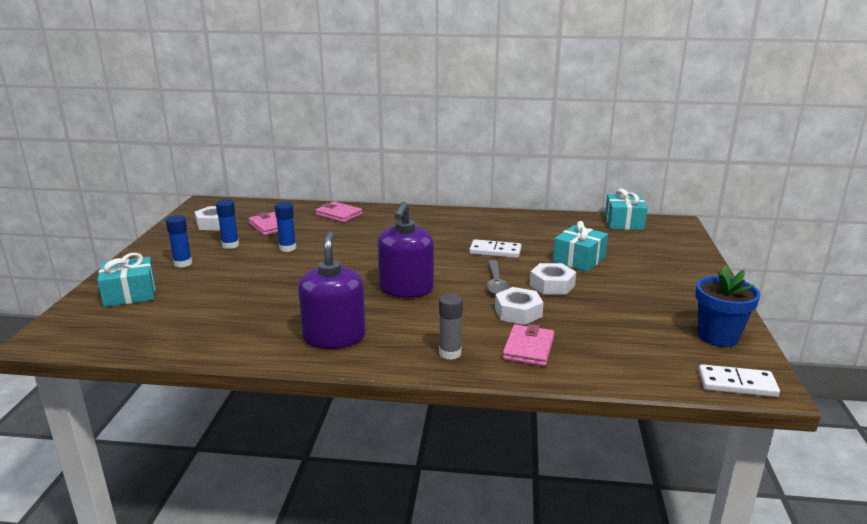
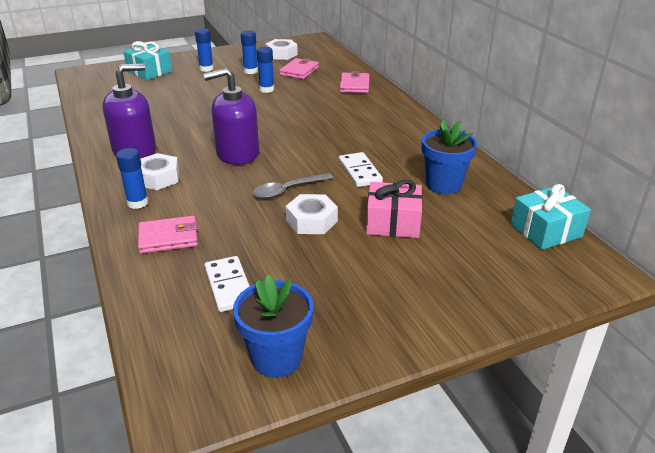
camera: 60 degrees right, 10 degrees up
(450, 353) = (137, 203): grey glue stick -> blue glue stick
(518, 312) = (235, 216): white nut -> white nut (158, 178)
(542, 231) = (443, 185): none -> blue flower pot
(579, 260) = (393, 223): turquoise gift -> pink gift
(737, 384) = (169, 388): white domino -> white domino (228, 286)

